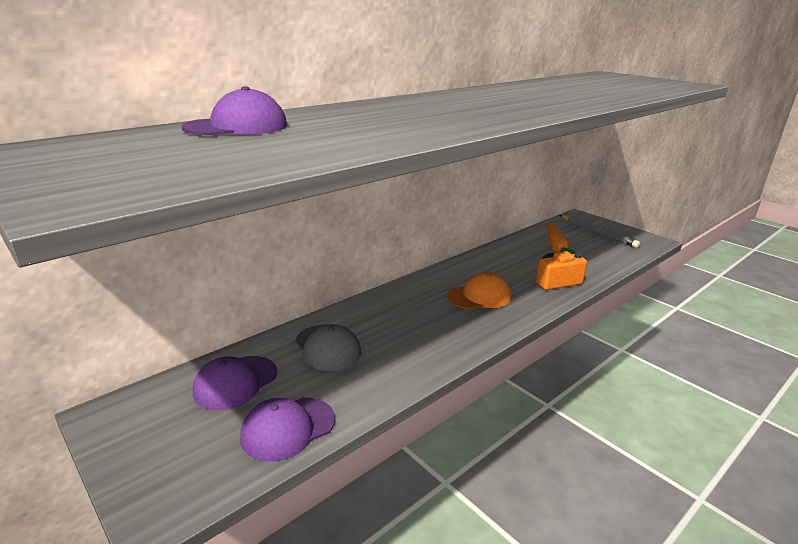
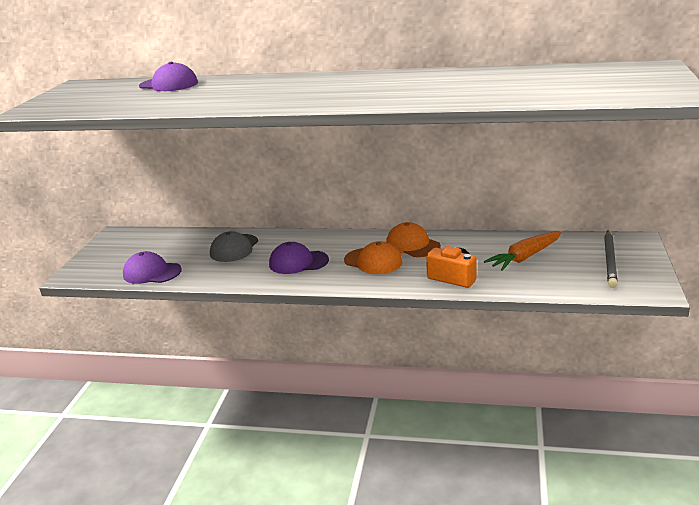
camera: 55 degrees right, 0 degrees up
(235, 382) = (172, 244): purple cap -> purple cap (298, 262)
(475, 271) = (412, 245): none -> orange cap

